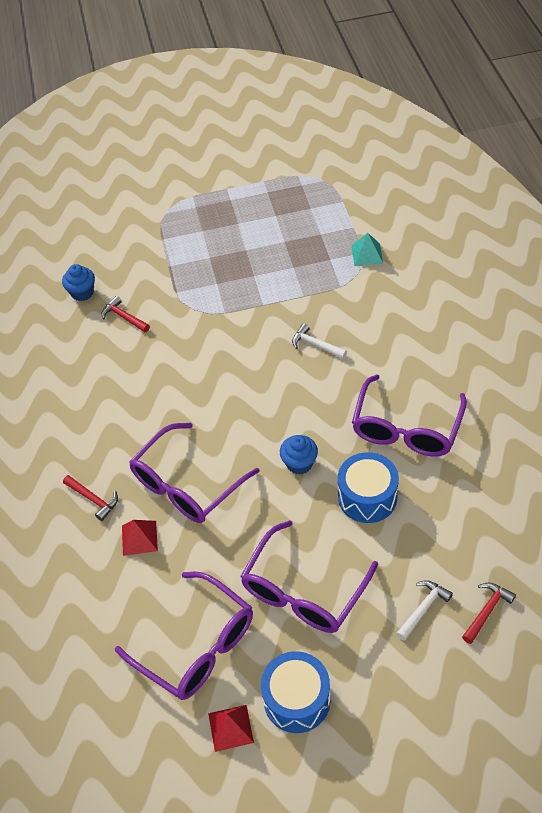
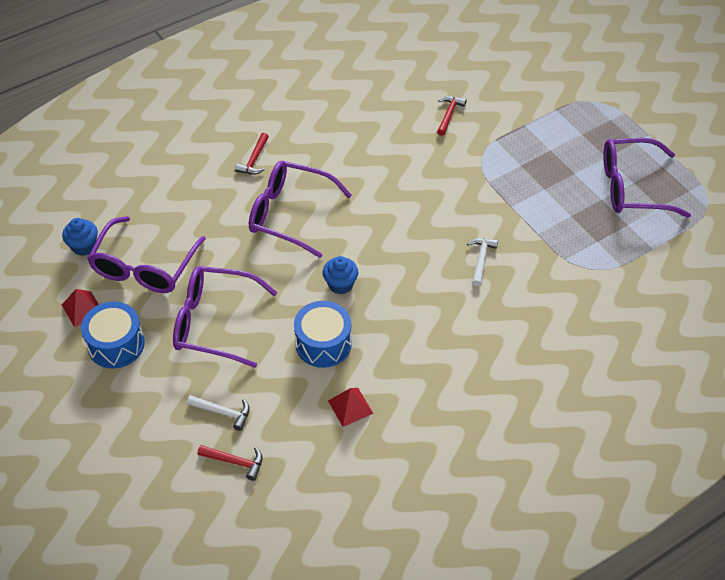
camera: 65 degrees right, 0 degrees up
(82, 293) = (463, 78): blue cupcake -> blue cupcake (84, 246)
(139, 538) = (228, 200): red pyramid -> red pyramid (350, 407)
(367, 254) = (620, 270): turquoise pyramid -> none
(406, 429) = (411, 355): purple glasses -> purple glasses (631, 187)

